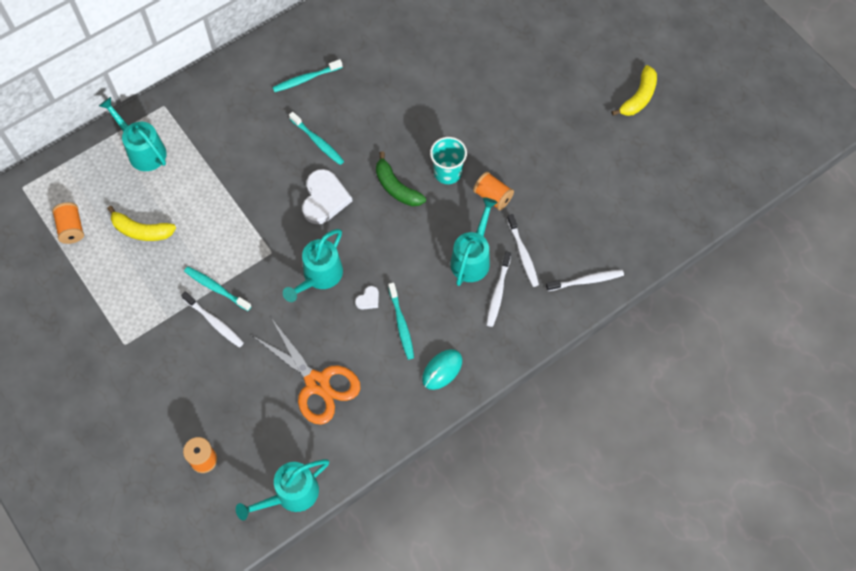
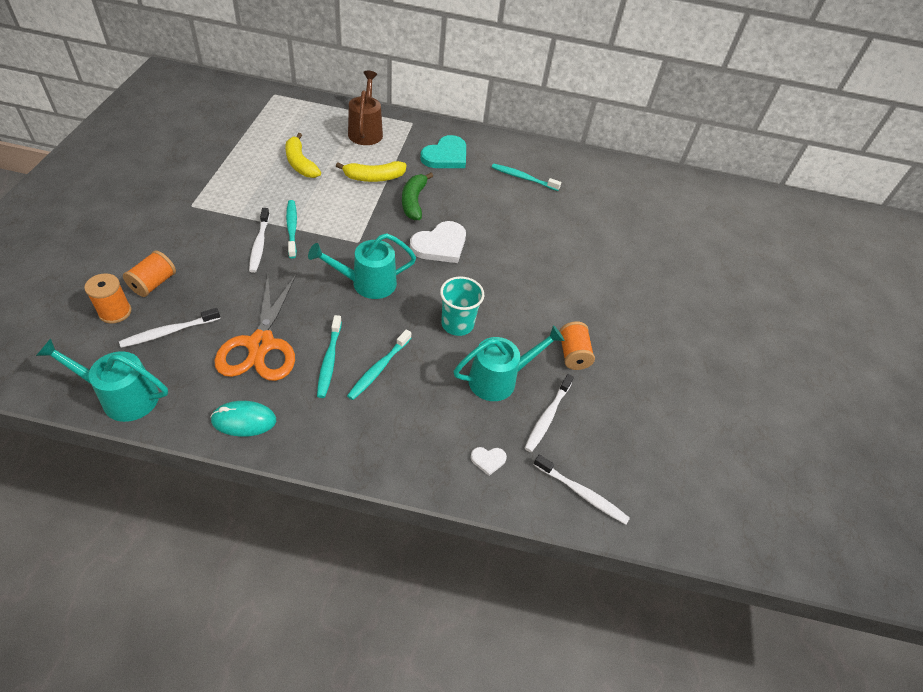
camera: 40 degrees right, 15 degrees down
(71, 228) = (265, 130): orange spool -> orange spool (153, 283)
(142, 150) = (366, 131): turquoise watering can -> brown watering can
(229, 114) = (446, 156): none -> turquoise heart
(318, 142) = (482, 213): turquoise toothbrush -> turquoise toothbrush (329, 360)
(368, 299) = (379, 329): white heart -> white heart (488, 460)
(396, 187) = (502, 283): green banana -> green banana (414, 201)
(442, 370) = (362, 432): turquoise mouse -> turquoise mouse (244, 420)
(447, 172) = (555, 308): turquoise cup -> turquoise cup (457, 324)
(498, 292) = (488, 423): white toothbrush -> white toothbrush (169, 332)
(638, 97) = (800, 401): yellow banana -> yellow banana (374, 177)

